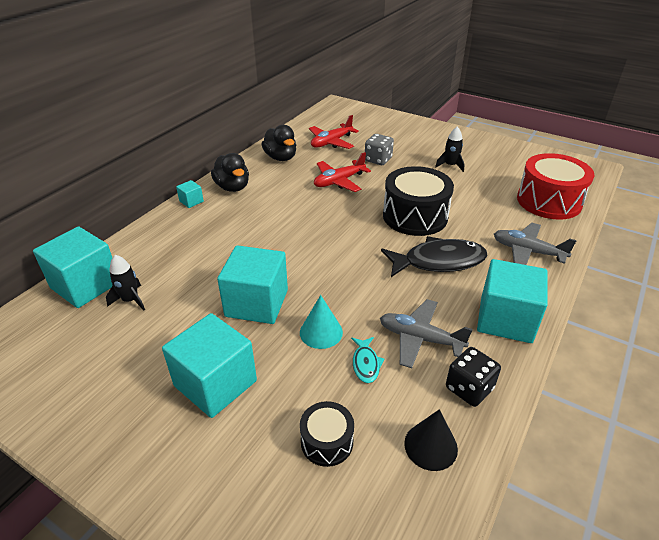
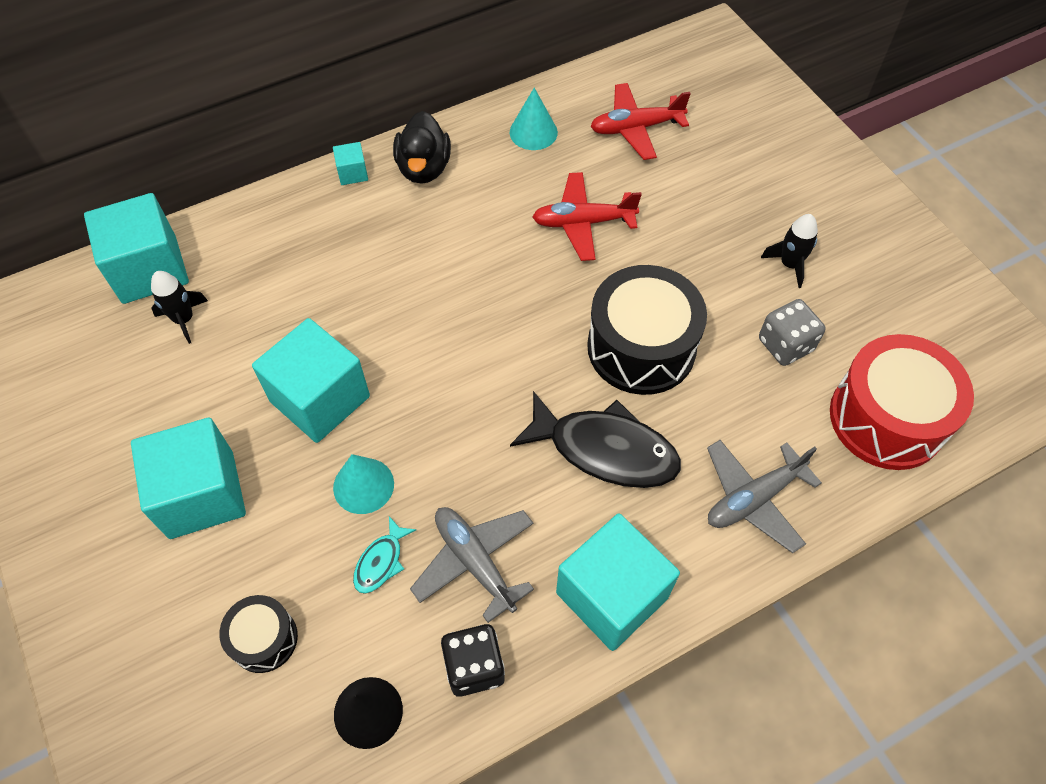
camera: 30 degrees right, 20 degrees up
(281, 157) = (533, 132): black duck -> turquoise cone
(378, 160) = (680, 200): grey dice -> grey dice (785, 345)
(527, 251) = (754, 498): grey plane -> grey plane turned 90 degrees counterclockwise

